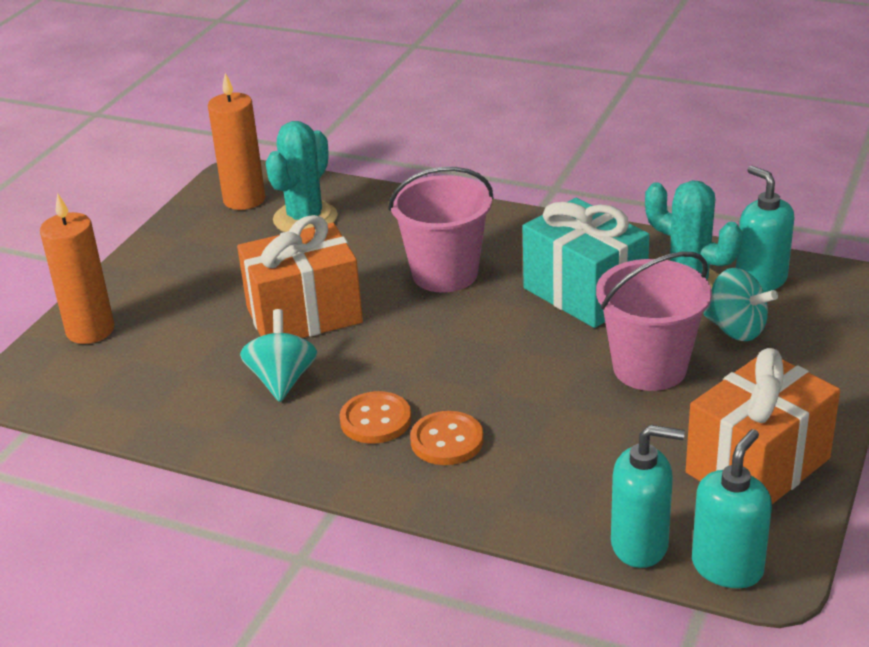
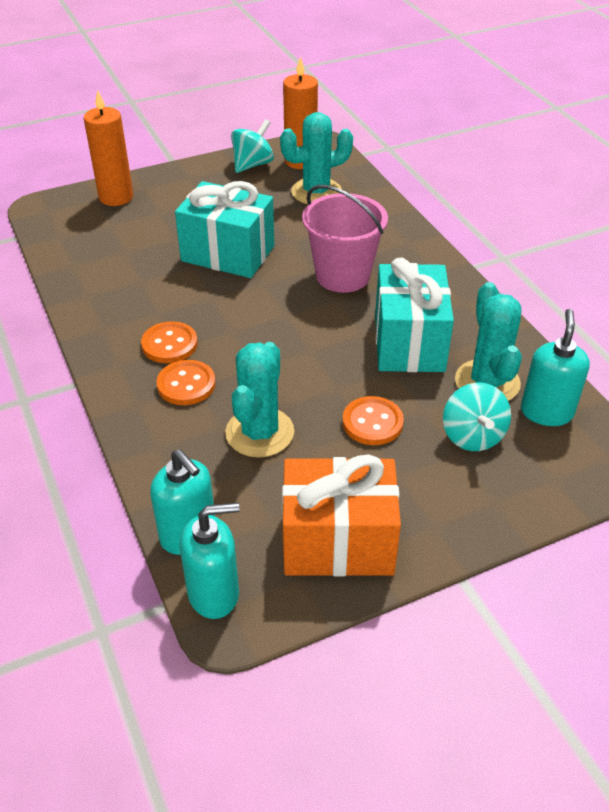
camera: 40 degrees right, 10 degrees up
(282, 380) = (160, 287): turquoise spinning top -> turquoise spinning top (252, 164)
(304, 315) = (228, 253): orange gift -> turquoise gift
(573, 434) = (260, 432): none -> turquoise cactus
(649, 368) = (372, 422): pink bucket -> orange button

